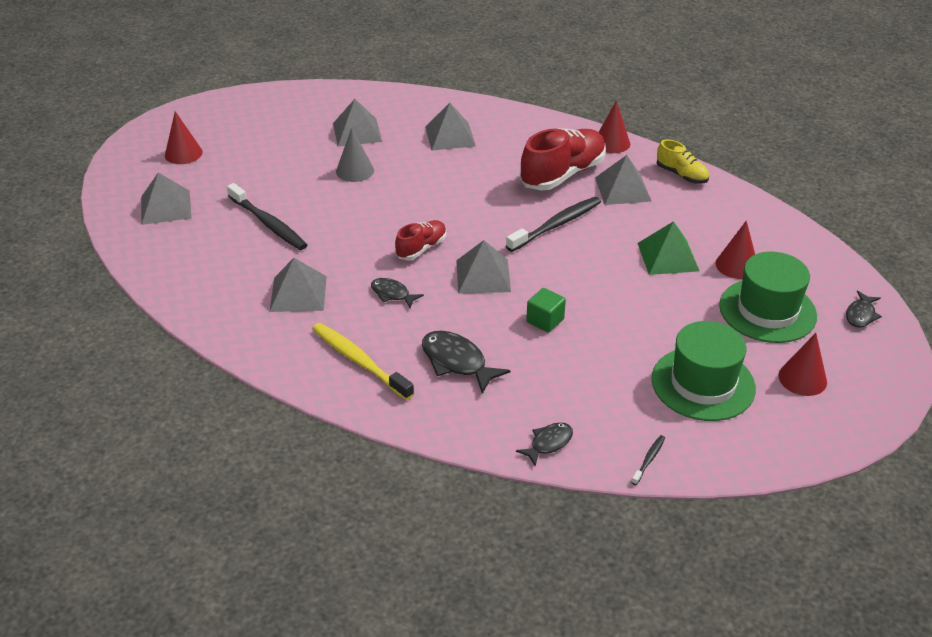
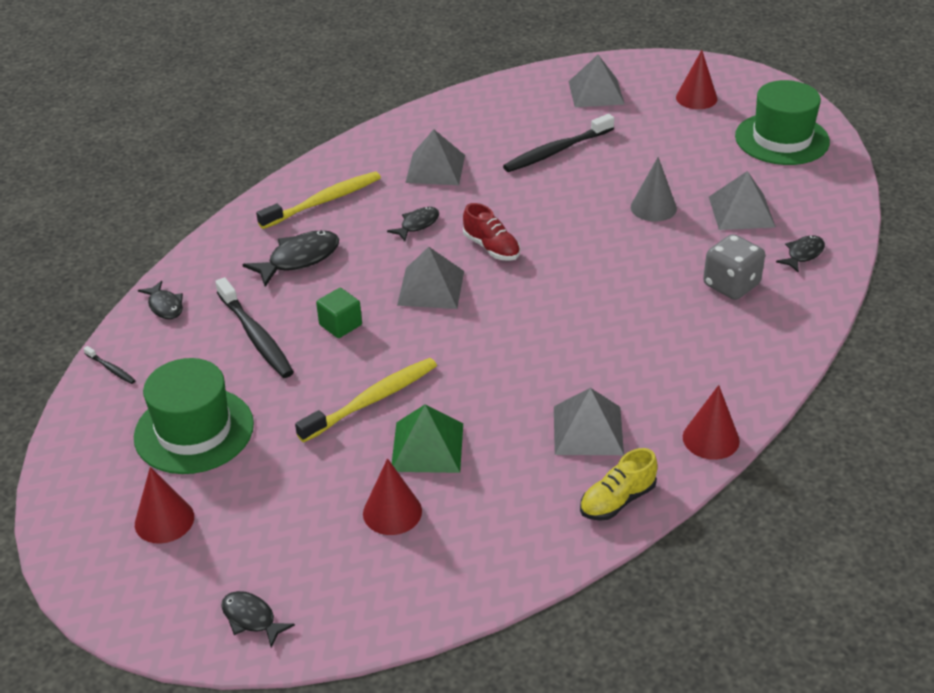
camera: 100 degrees right, 0 degrees up
(408, 108) = (803, 254): none -> black fish
(450, 136) = (731, 285): grey pyramid -> grey dice
(556, 225) = (516, 356): black toothbrush -> black toothbrush (256, 336)
(562, 174) = (630, 377): red shoe -> none
(630, 290) = (372, 400): none -> yellow toothbrush
(767, 310) = (293, 520): green hat -> green hat (782, 139)

